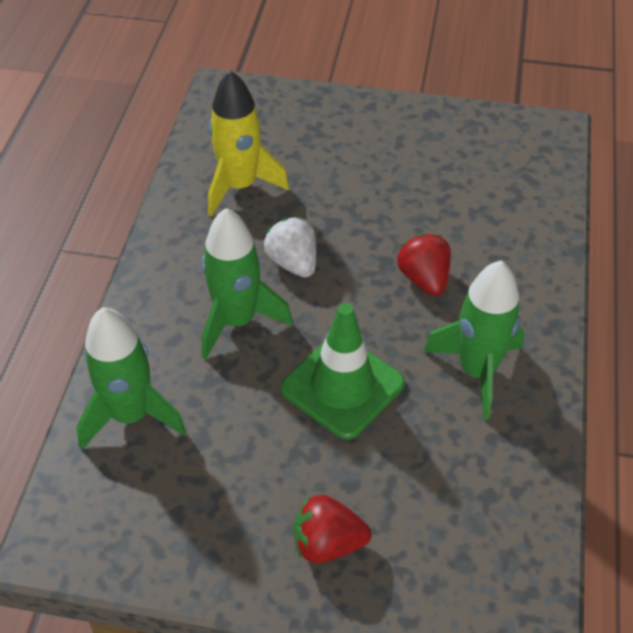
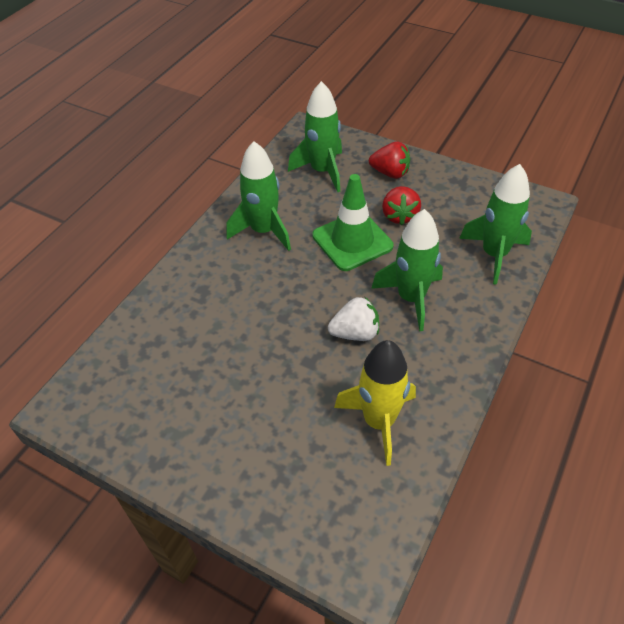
camera: 160 degrees left, 0 degrees up
(293, 263) = (355, 333): white strawberry -> white strawberry turned 90 degrees counterclockwise
(424, 279) = (262, 296): red strawberry -> red strawberry (399, 216)
(447, 515) = (322, 171): none -> green rocket

